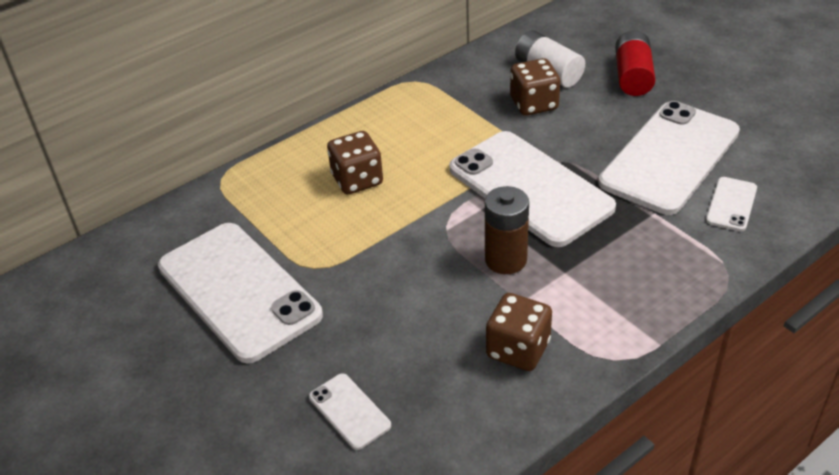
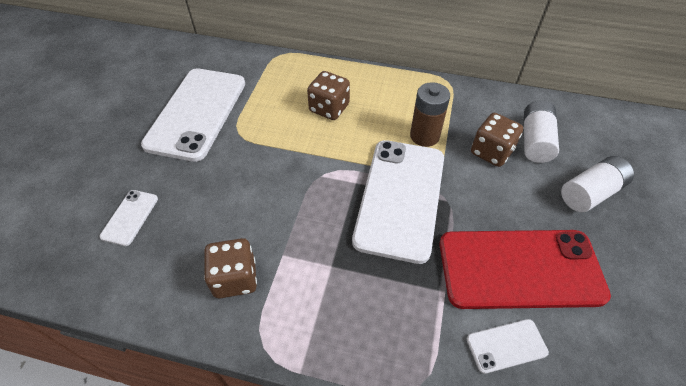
camera: 50 degrees right, 10 degrees up
(505, 260) = (317, 223): brown battery -> brown battery (424, 136)
(633, 76) = (590, 193): red battery -> white battery
(670, 157) = (520, 269): white phone -> red phone

